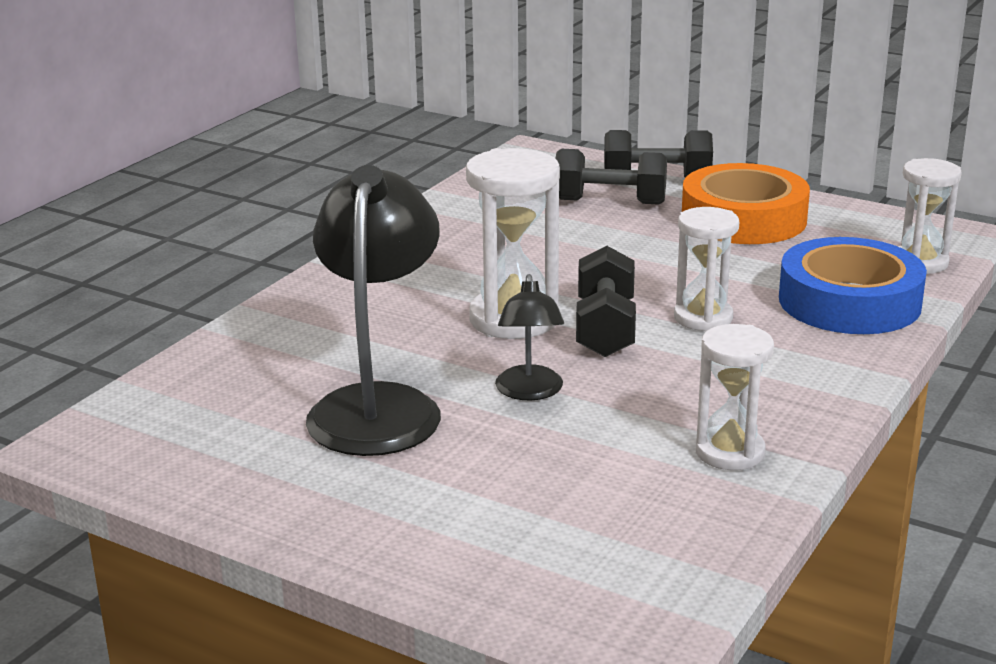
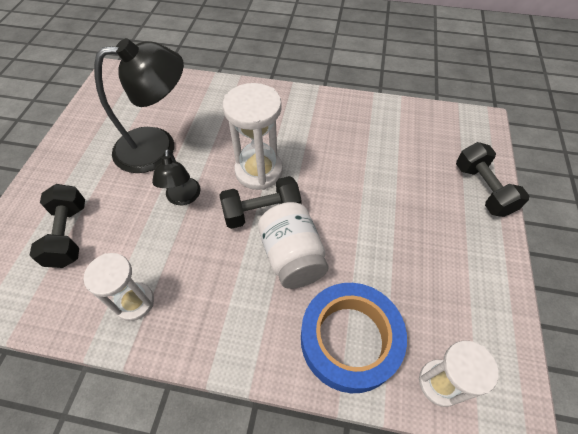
camera: 70 degrees right, 30 degrees up
(529, 392) = (183, 198): black lamp -> black lamp turned 75 degrees counterclockwise
(609, 202) = (432, 174): black dumbbell -> black dumbbell (69, 235)
(703, 318) = (292, 256): white hourglass -> white jar
(743, 218) = (451, 250): orange tape -> none

